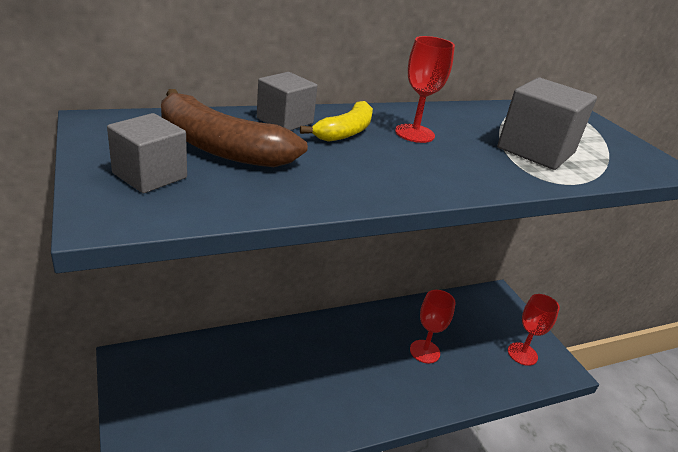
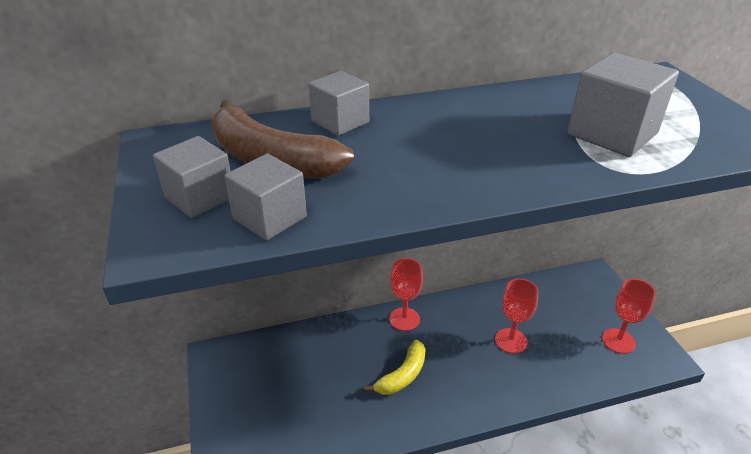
camera: 10 degrees right, 5 degrees up
(225, 198) = (269, 218): none -> grey cube
(345, 132) = (401, 129): yellow banana -> yellow banana (402, 375)
(414, 133) = (476, 125): red goblet -> red goblet (404, 319)

